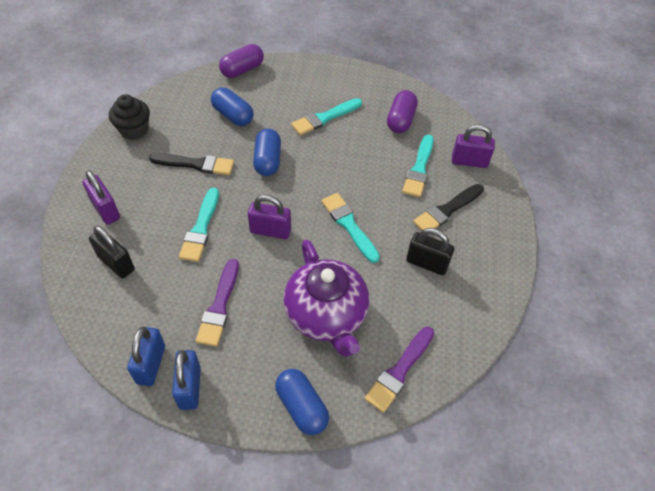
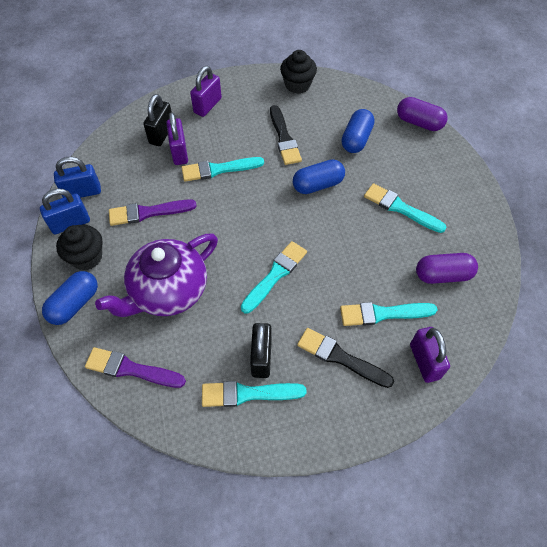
camera: 70 degrees right, 5 degrees up
(246, 381) = (87, 257): none -> black cupcake
(270, 231) = (239, 217): purple padlock -> purple padlock (179, 152)
(457, 284) = (248, 394): none -> turquoise brush

